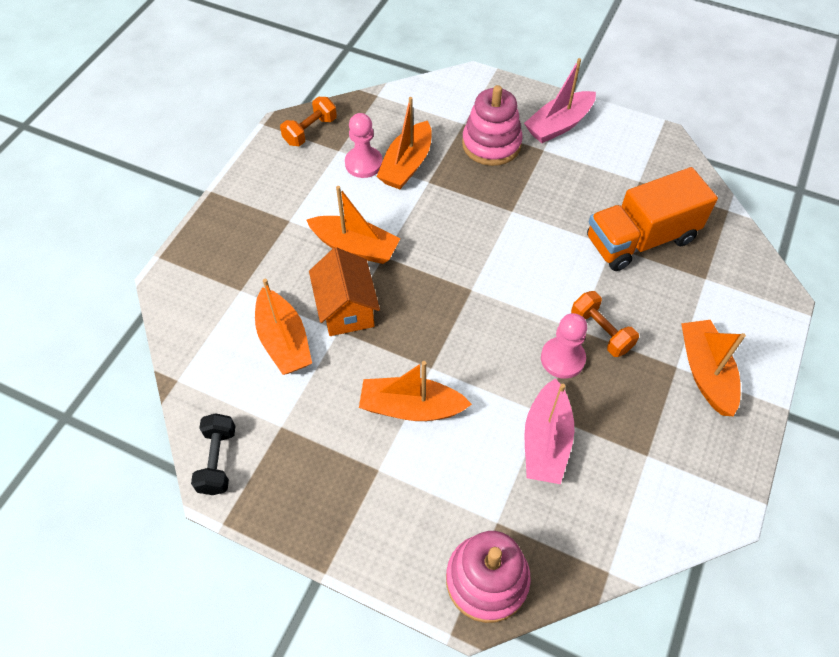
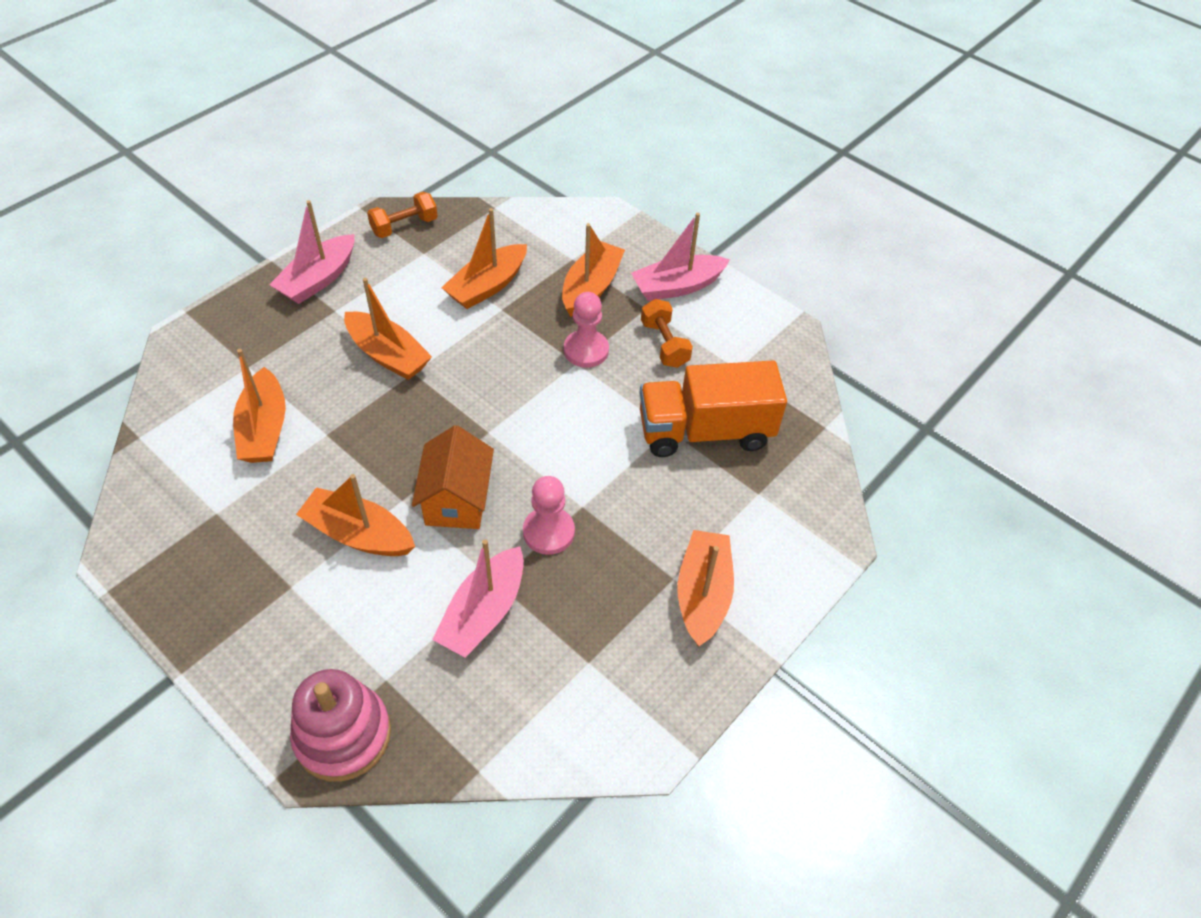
camera: 15 degrees right, 5 degrees down
(218, 460) = (135, 527): black dumbbell -> none
(261, 197) = (318, 279): none -> pink boat
(346, 309) = (345, 415): orange house -> orange house (457, 500)
(363, 163) = (442, 273): pink pawn -> pink pawn (586, 350)
(491, 144) = (591, 288): pink stacking toy -> orange boat
(601, 332) = (607, 516): orange dumbbell -> orange dumbbell (664, 344)

